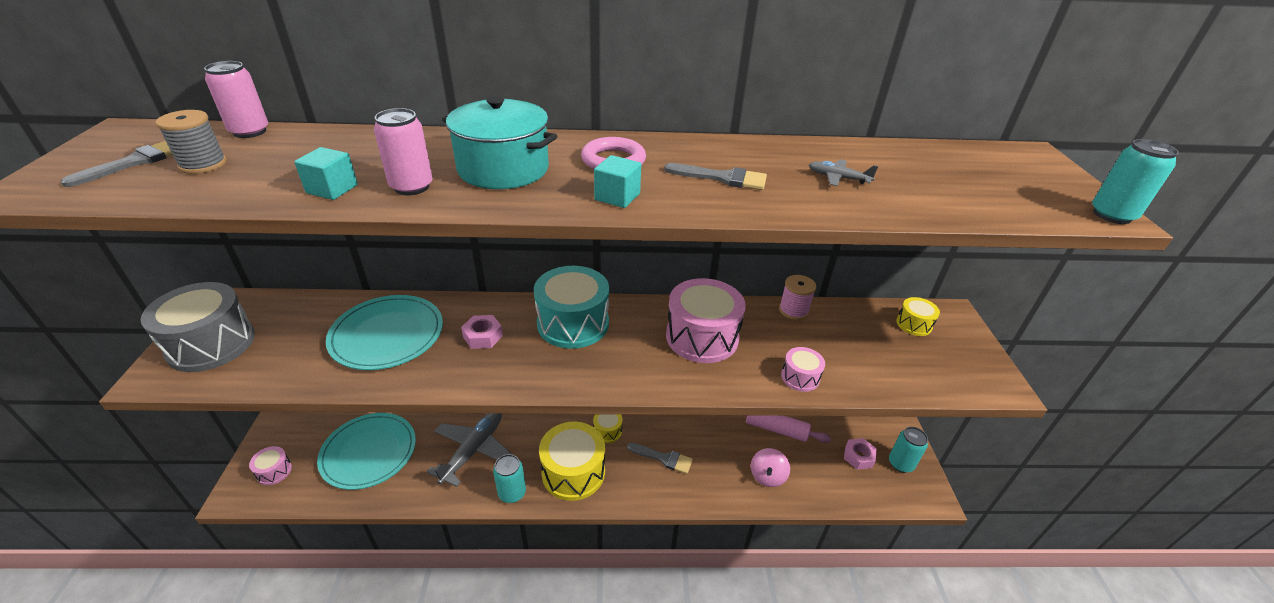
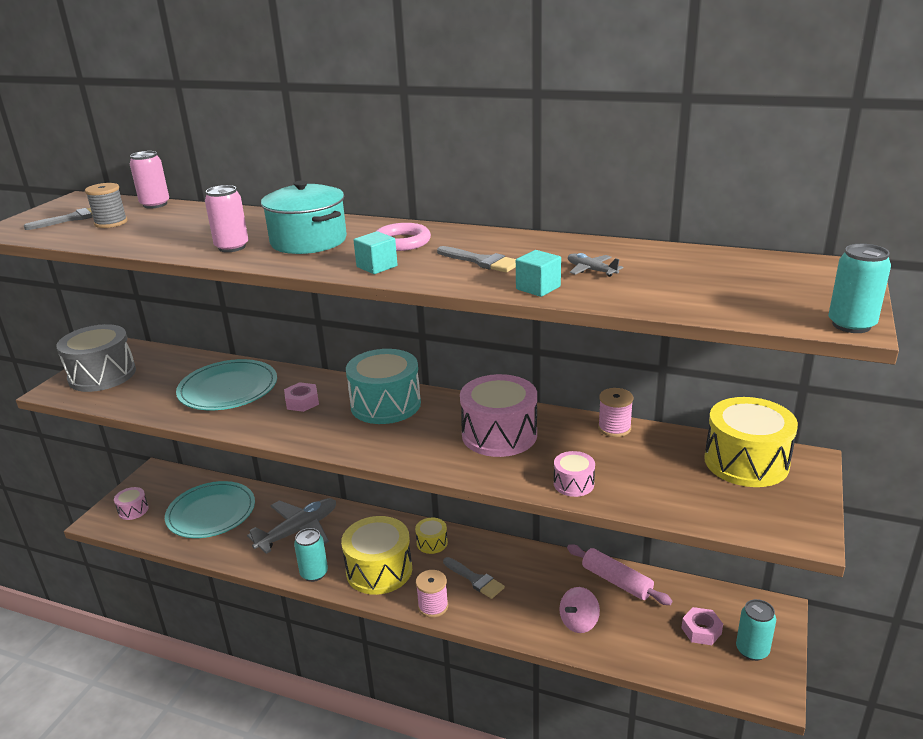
camera: 25 degrees right, 10 degrees down
(332, 189) = (178, 244): turquoise cube -> turquoise cube (538, 288)
(640, 496) = (433, 606): none -> pink spool
(914, 324) = (746, 462): yellow drum -> yellow drum, size x2.05

